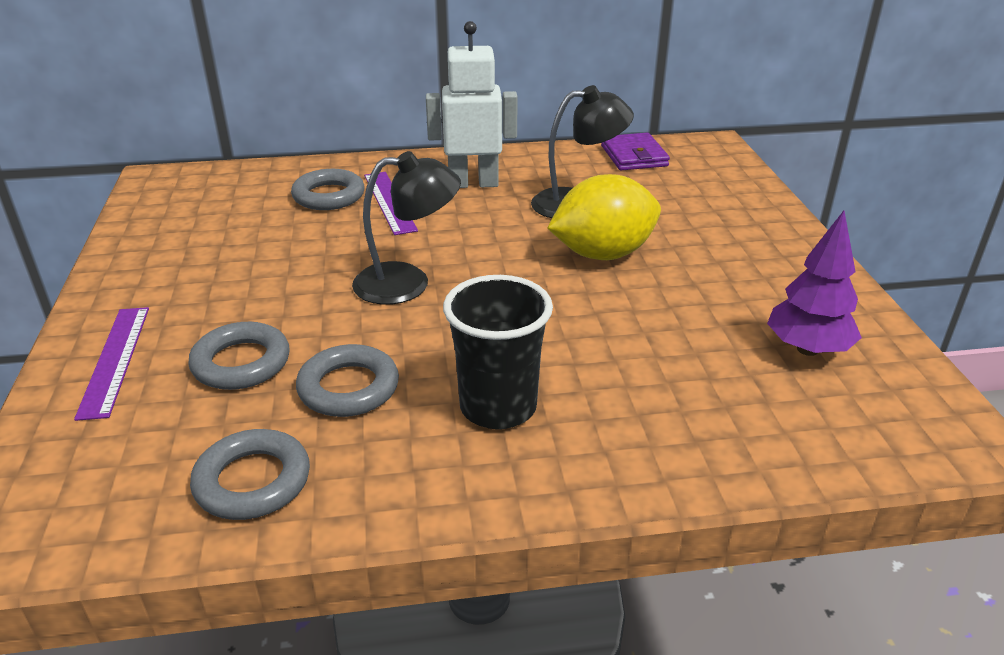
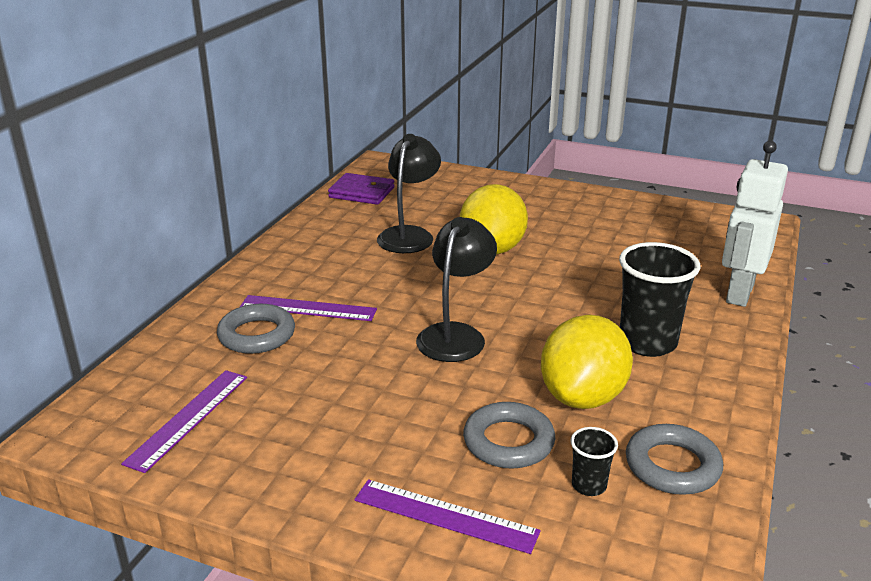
camera: 60 degrees left, 5 degrees down
(191, 430) = (589, 485): none -> black cup
(195, 211) = (188, 418): none -> purple ruler
(348, 388) = (583, 397): grey ring -> yellow lemon
(473, 183) = (323, 263): white robot -> white robot (739, 293)
(807, 349) = (656, 228): purple tree -> none

